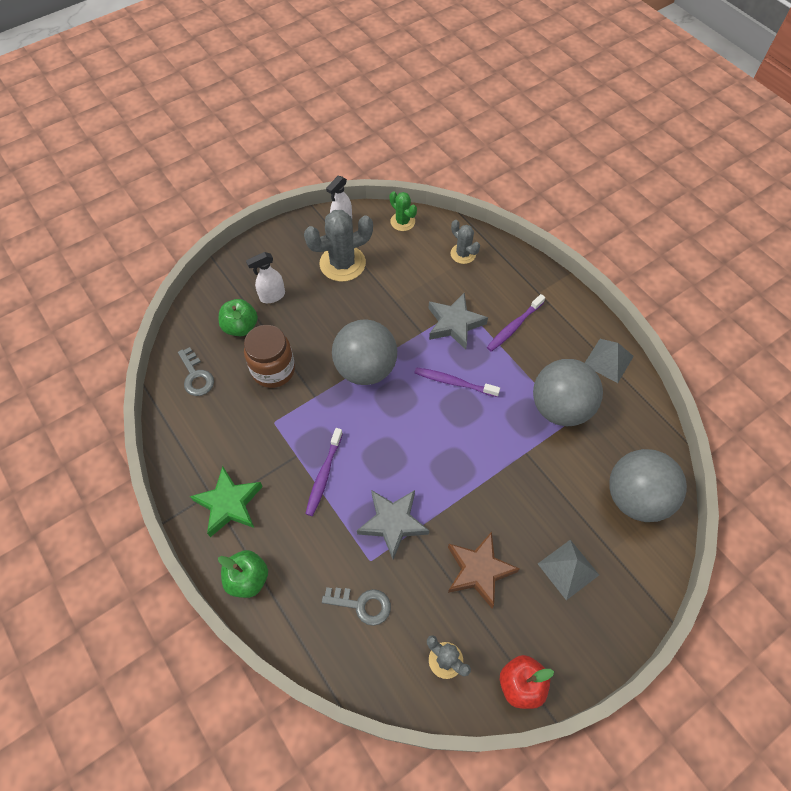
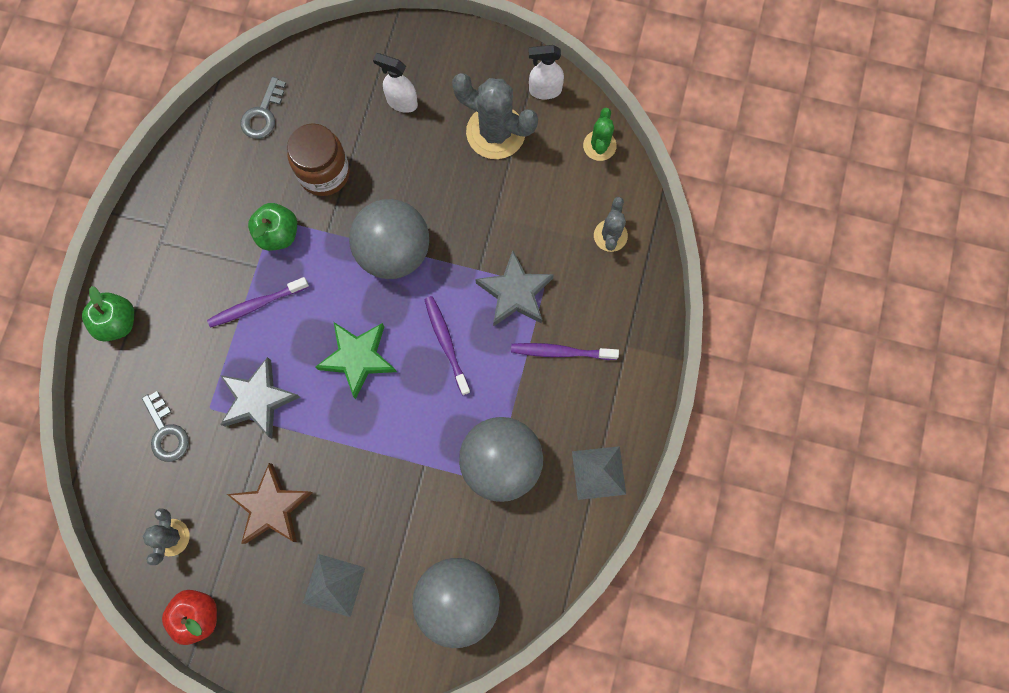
camera: 50 degrees right, 15 degrees up
(229, 504) = (168, 250): green star -> green star (358, 358)
(240, 327) = (345, 105): green apple -> green apple (278, 234)

